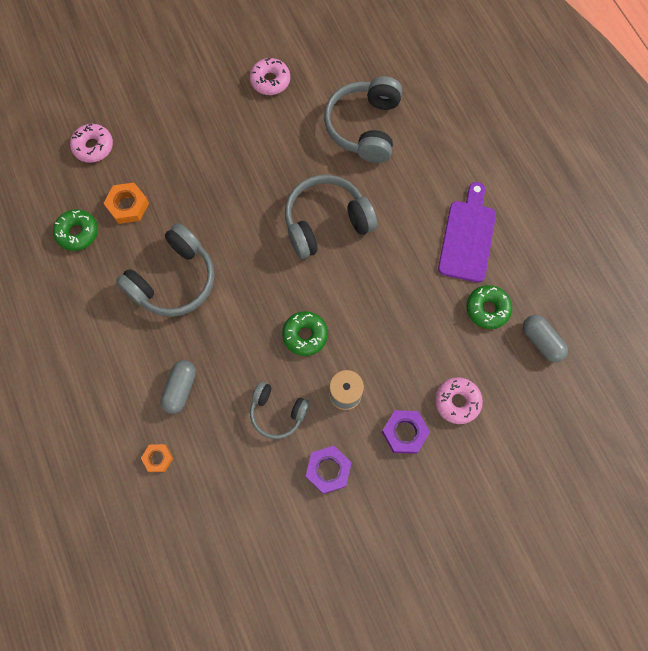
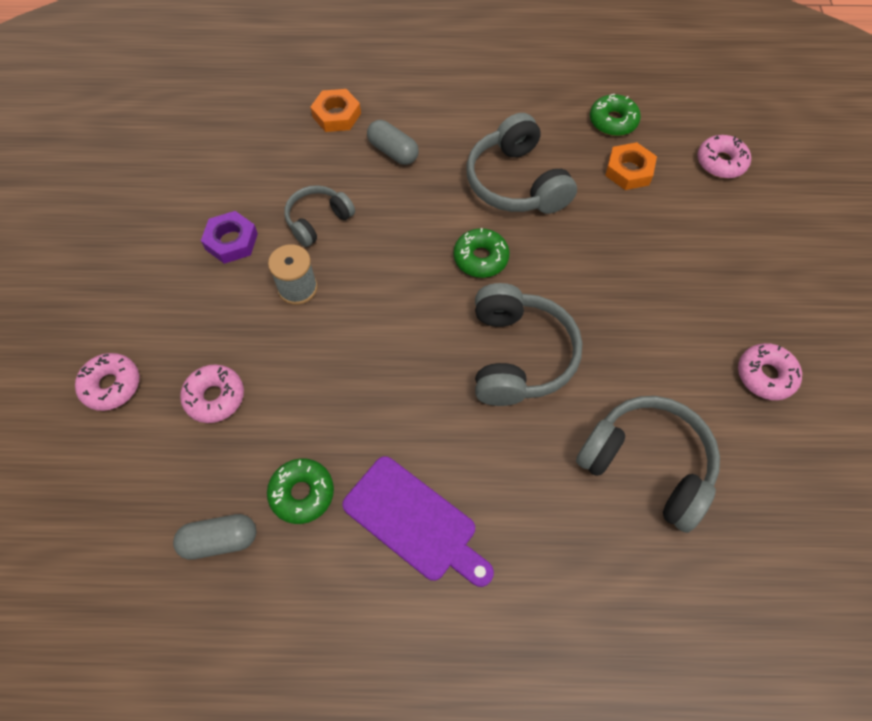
camera: 115 degrees right, 10 degrees down
(158, 458) = (336, 115): orange nut -> orange nut, size x1.55
(305, 335) = (386, 277): green donut -> green donut (480, 258)
(404, 432) = (219, 327): purple nut -> none
(487, 481) = (111, 385): none -> pink donut

